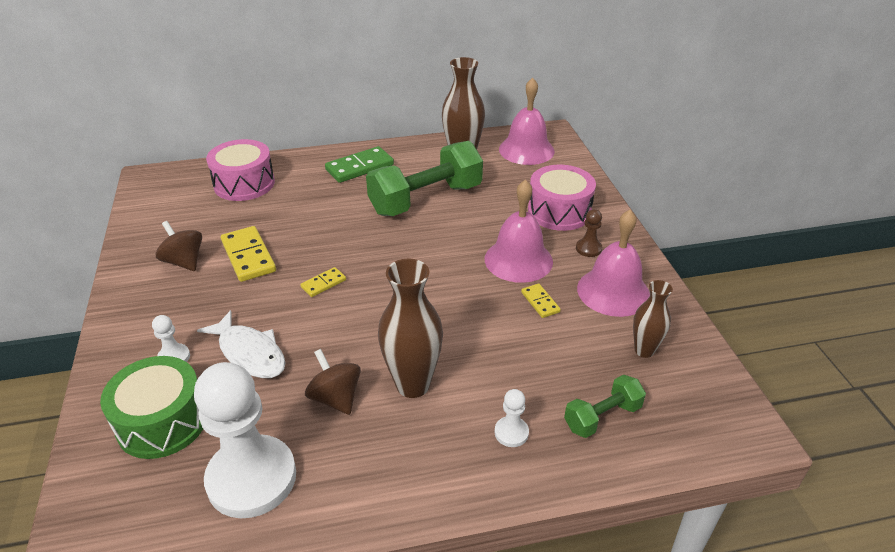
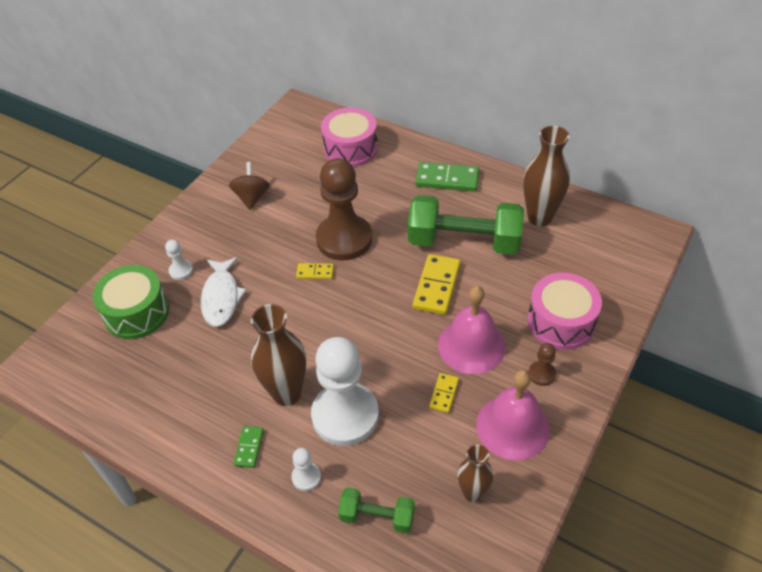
camera: 45 degrees right, 10 degrees up
(248, 256) = (292, 218): yellow domino -> yellow domino (437, 286)
(251, 478) = (142, 386): white pawn -> white pawn (345, 415)
(320, 247) = (344, 239): none -> brown pawn
(335, 398) = (235, 367): brown spinning top -> none
(431, 449) = (249, 448): none -> green domino
(526, 150) = (609, 240): pink bell -> none

